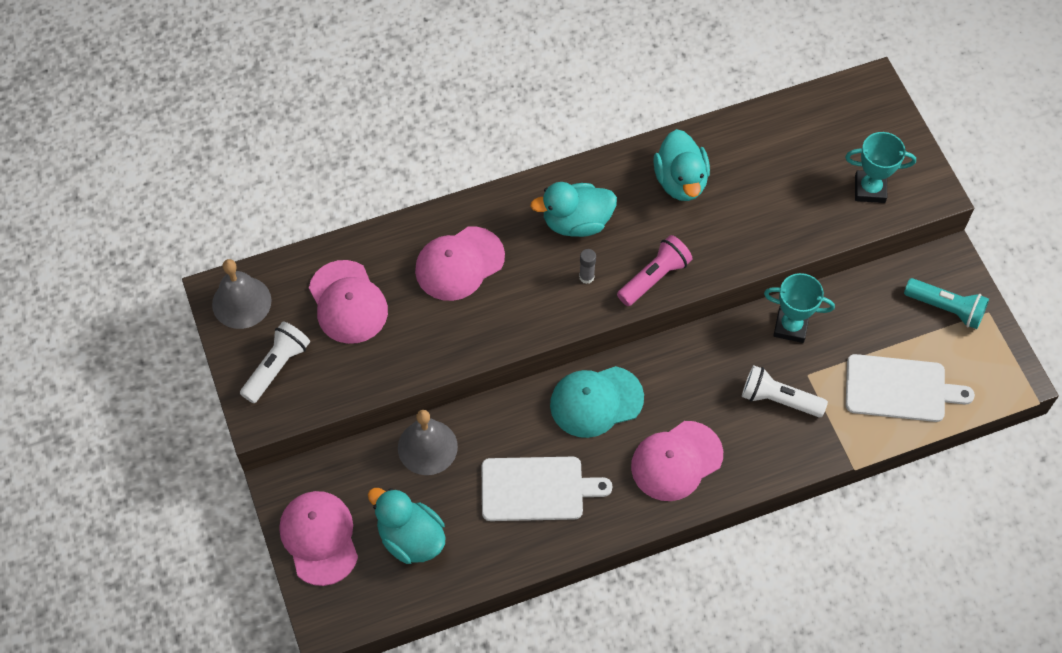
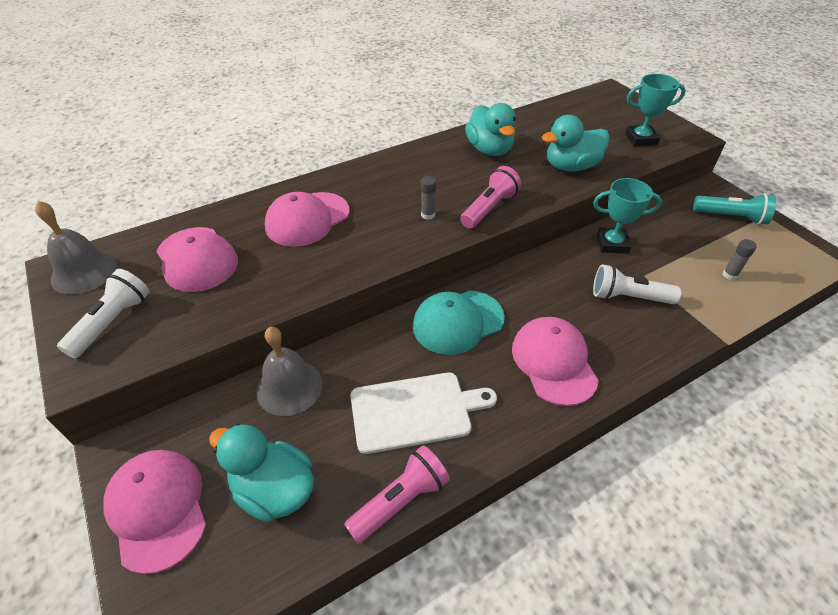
camera: 10 degrees left, 15 degrees down
(511, 564) = (400, 501): none -> pink flashlight
(576, 222) = (409, 181): turquoise duck -> turquoise duck (571, 166)
(676, 461) = (553, 362): pink cap -> pink cap turned 120 degrees clockwise
(900, 388) = (729, 275): white cutting board -> grey glue stick

